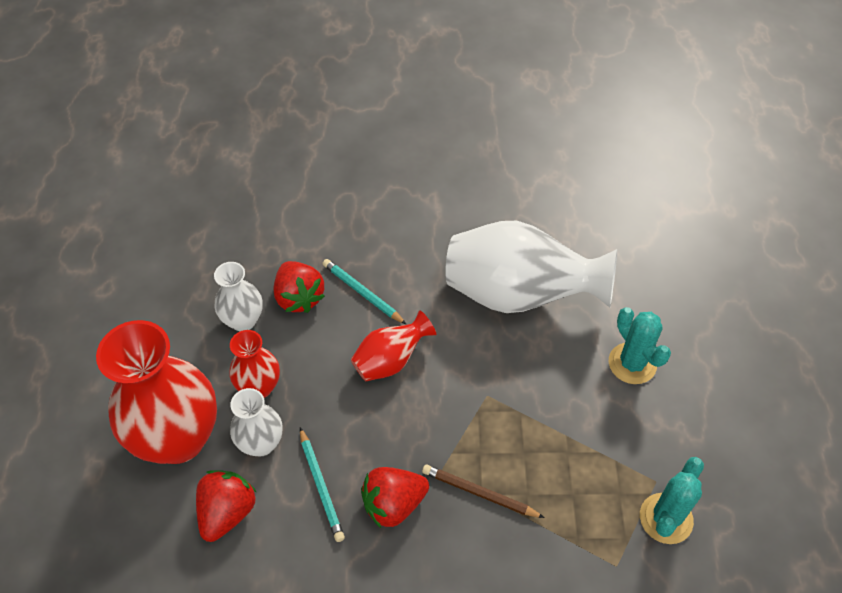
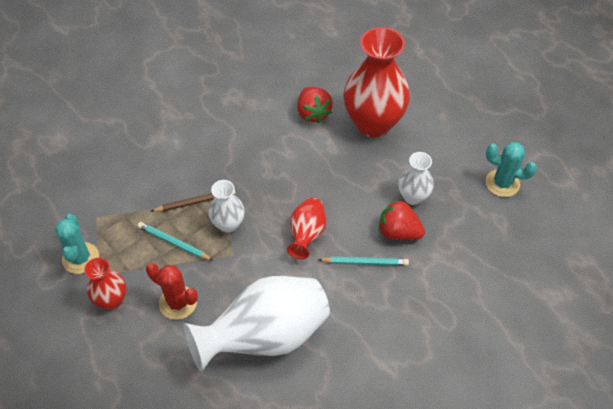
camera: 140 degrees right, 0 degrees up
(259, 387) = (362, 171): red vase -> red vase (112, 300)
(261, 443) = (330, 148): white vase -> white vase (228, 224)
(321, 486) = (280, 151): turquoise pencil -> turquoise pencil (173, 243)
(393, 504) = (236, 168): red strawberry -> none
(583, 385) = (178, 303): none -> red cactus
(632, 363) = (154, 340): turquoise cactus -> turquoise cactus (502, 183)

